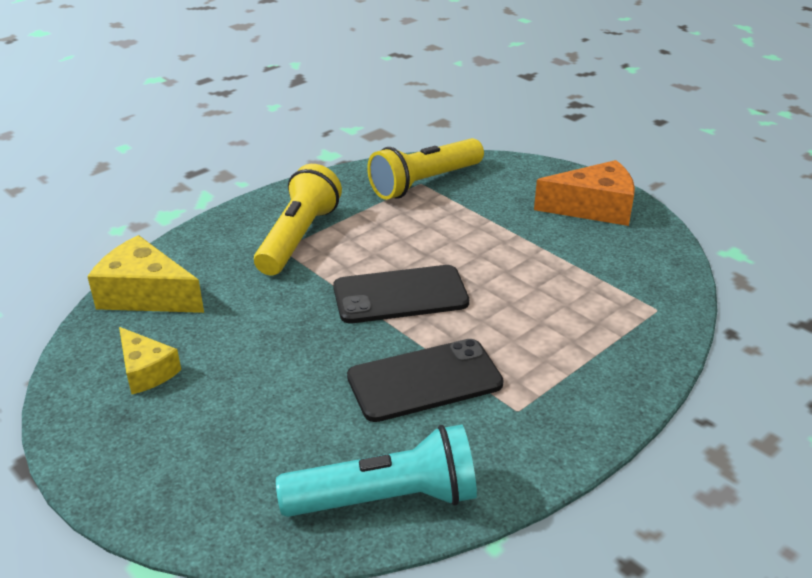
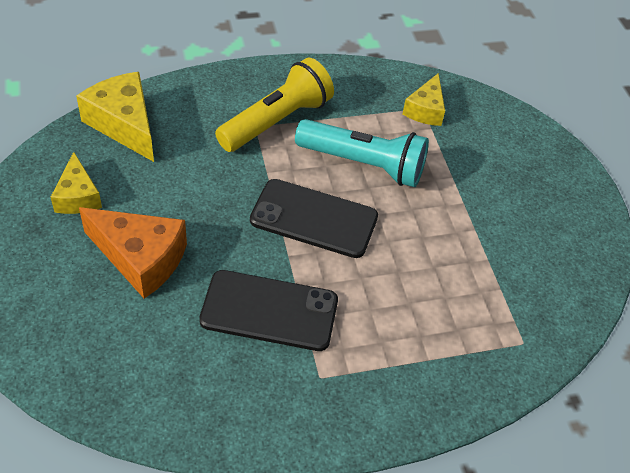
camera: 25 degrees right, 15 degrees up
(386, 499) = (161, 399): turquoise flashlight -> turquoise flashlight (363, 164)
(424, 183) = (425, 110): yellow flashlight -> yellow cheese
(594, 208) = (559, 207): orange cheese -> orange cheese (140, 258)

